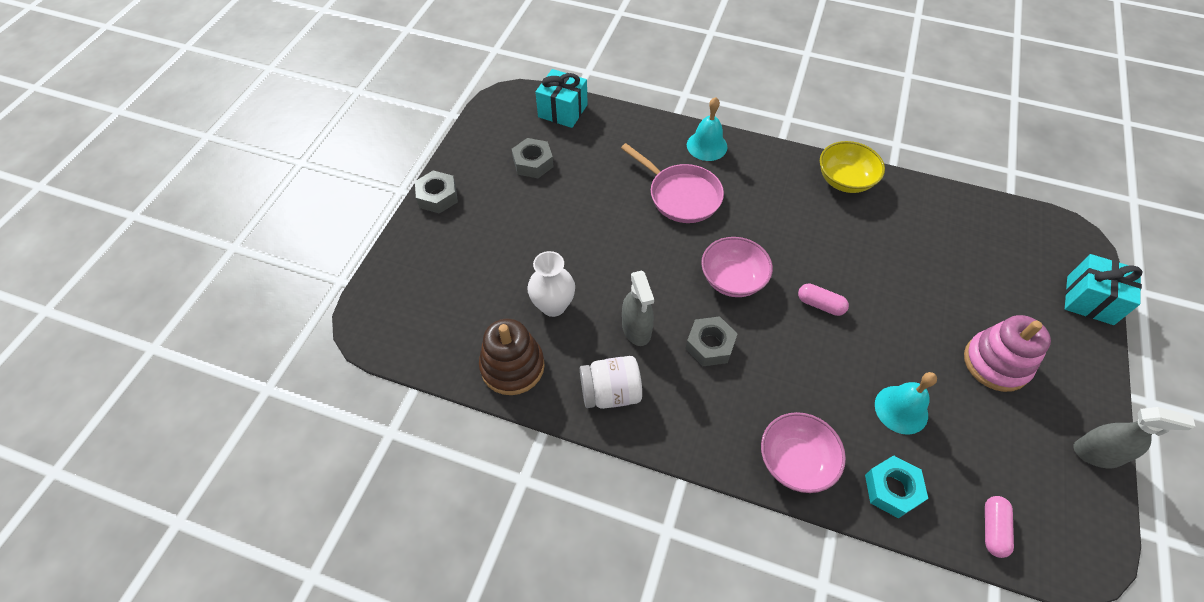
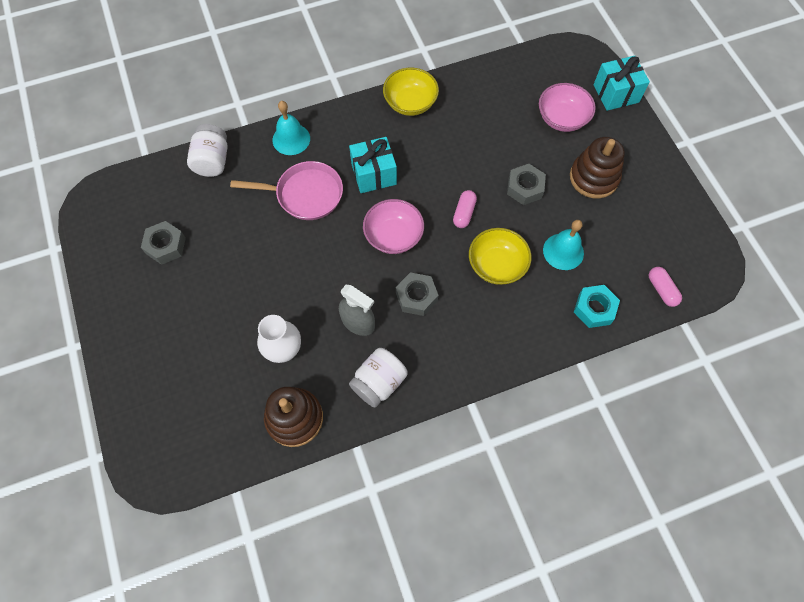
camera: 40 degrees left, 10 degrees up
(437, 196) = (111, 330): grey nut -> grey nut (524, 188)
(562, 111) = (150, 183): turquoise gift -> turquoise gift (374, 174)
(626, 124) = (212, 161): none -> white jar
(795, 461) = (529, 336): pink bowl -> pink bowl (562, 118)
(815, 373) = (496, 265): none -> yellow bowl
(820, 305) = (464, 213): pink capsule -> pink capsule turned 60 degrees counterclockwise
(996, 363) = (593, 178): pink stacking toy -> brown stacking toy
(1097, 453) = (682, 198): grey spray bottle -> none

